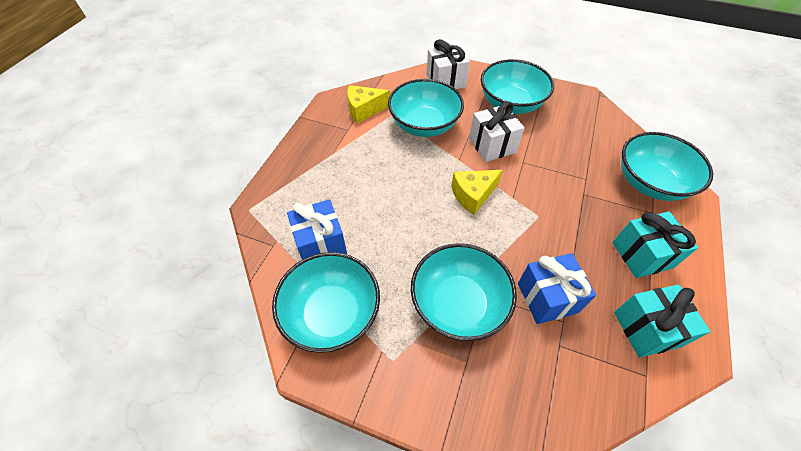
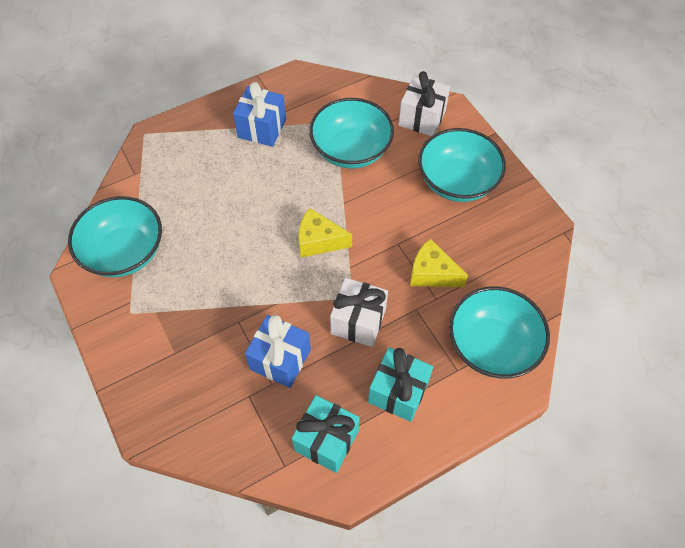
camera: 40 degrees right, 5 degrees up
(321, 244) = (166, 197): blue gift -> blue gift (262, 128)
(364, 110) = (315, 102): yellow cheese -> yellow cheese (432, 273)
(458, 304) = (212, 312): turquoise bowl -> none
(492, 145) = (388, 209): white gift -> white gift (358, 321)

